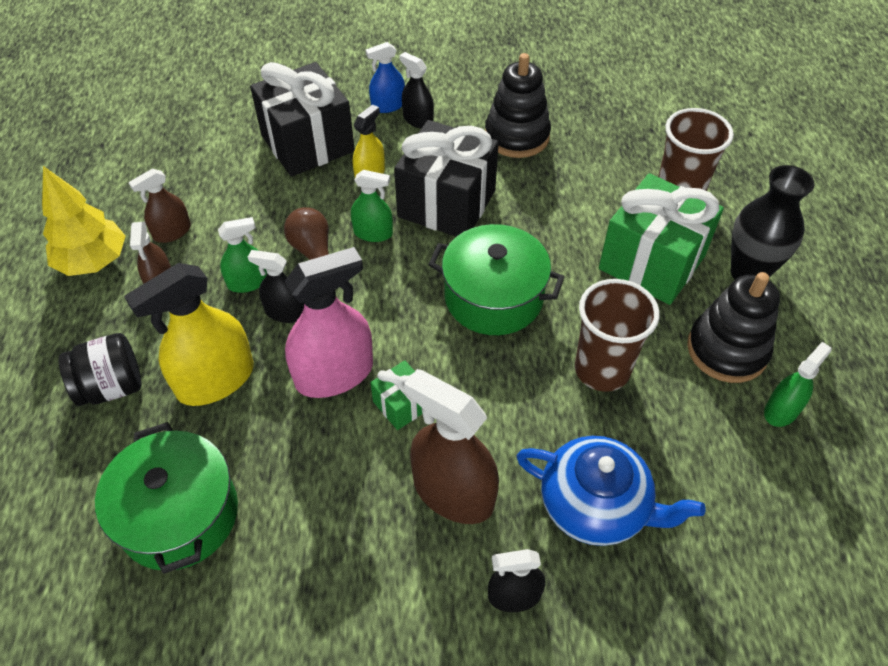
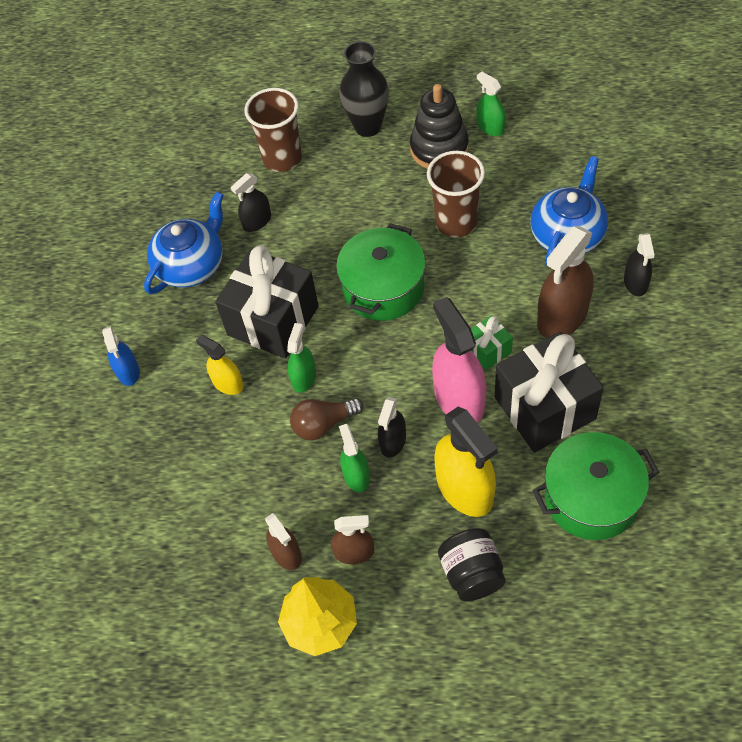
camera: 80 degrees left, 5 degrees up
(307, 144) = (174, 441): black gift -> black gift (545, 408)
(418, 120) = (154, 345): black spray bottle -> black spray bottle (257, 221)
(517, 136) = (191, 265): black stacking toy -> blue teapot
(651, 262) = (353, 183): green gift -> none

